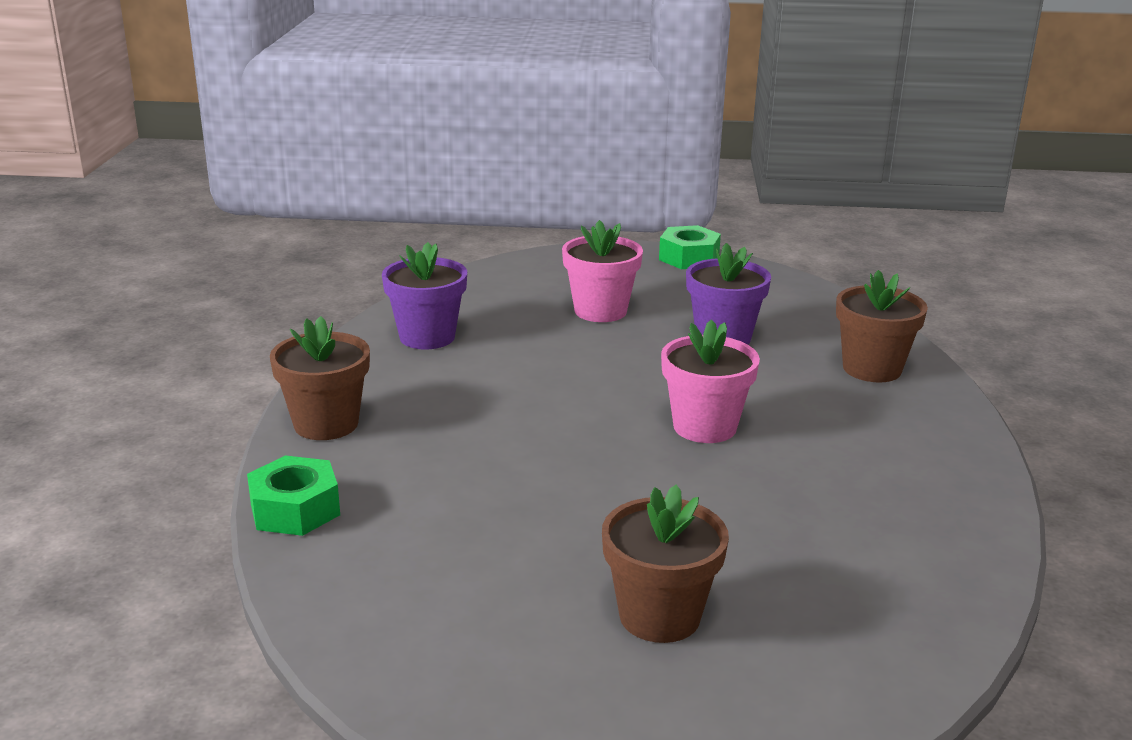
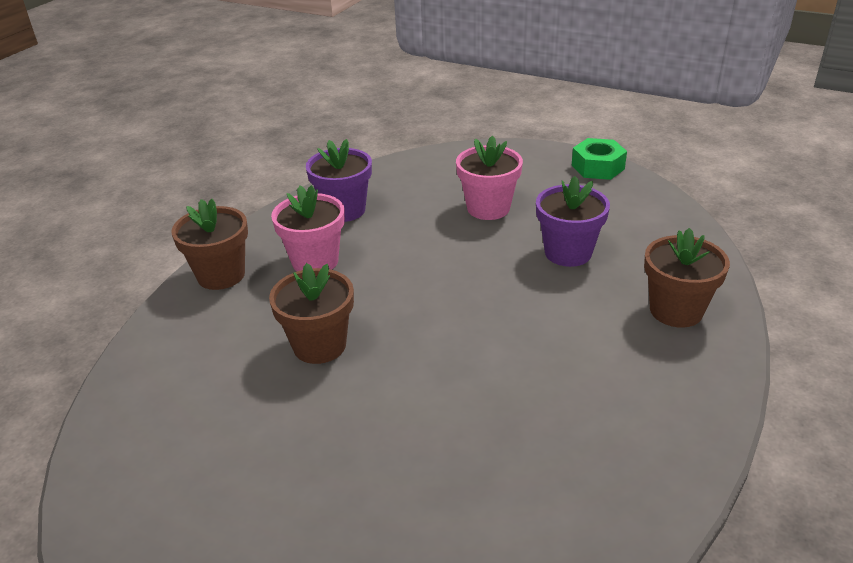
camera: 25 degrees right, 10 degrees up
(295, 509) = (147, 346): green nut -> none
(659, 616) = (316, 519): brown flower pot -> brown flower pot (319, 345)
(704, 427) = (487, 340): pink flower pot -> pink flower pot (315, 261)

